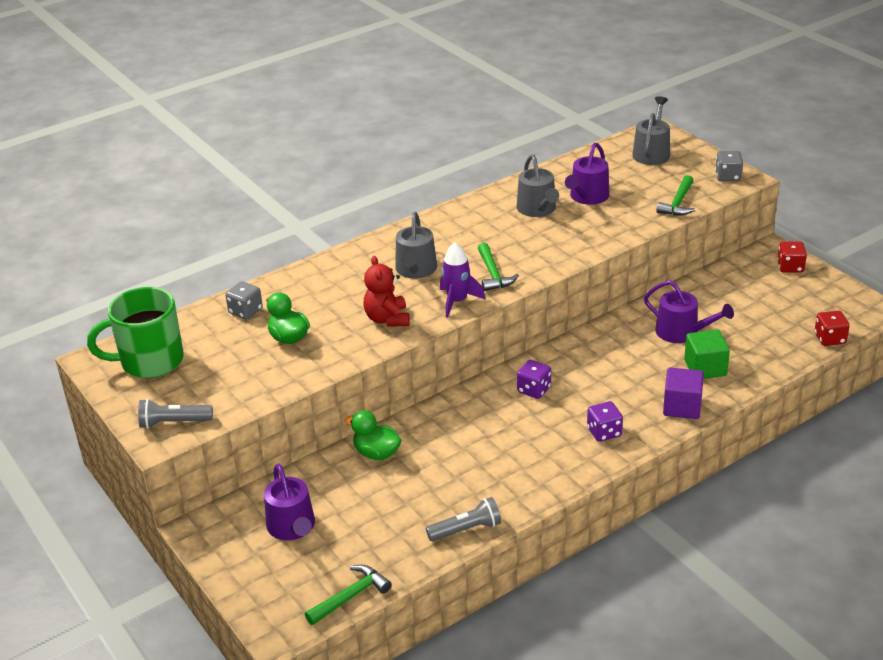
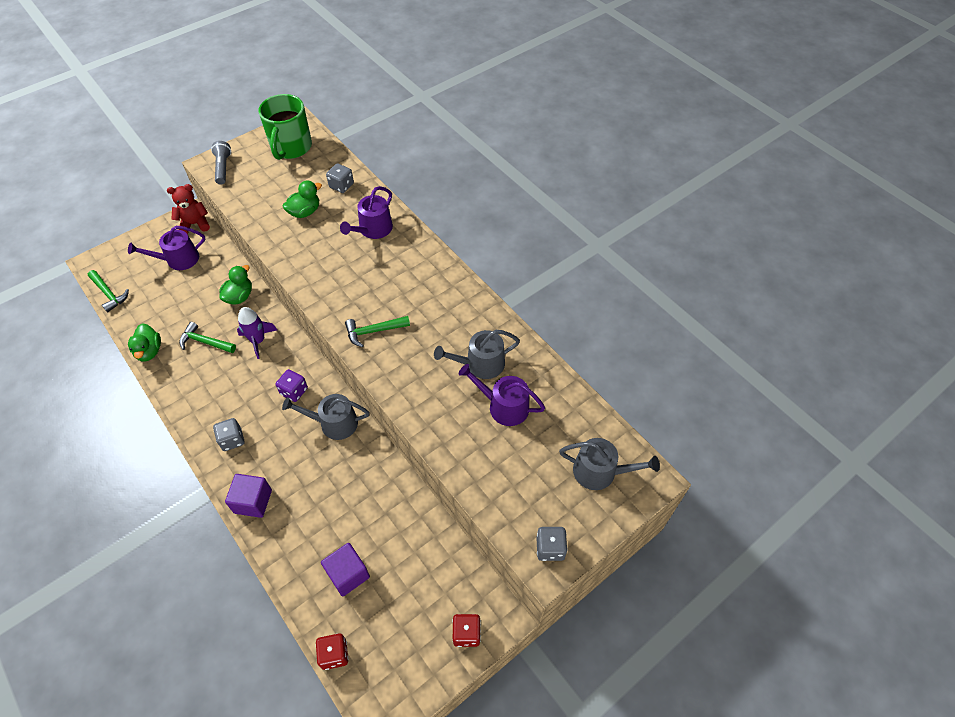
camera: 85 degrees right, 20 degrees up
(150, 361) = (291, 147): green mug -> green mug turned 150 degrees counterclockwise
(387, 319) = (319, 265): red teddy bear -> red teddy bear (195, 224)
(415, 270) = (385, 279): grey watering can -> grey watering can (334, 423)
(457, 301) = (336, 308): purple rocket -> purple rocket (258, 341)
(466, 529) = (149, 351): grey flashlight -> green duck
(604, 432) = (232, 440): purple dice -> grey dice
(678, 203) = (491, 490): green hammer -> green hammer (205, 342)
(682, 332) = (359, 511): purple watering can -> purple watering can (373, 229)
(705, 368) = (303, 526): green cube -> none
(751, 335) = (348, 574): none -> purple cube

